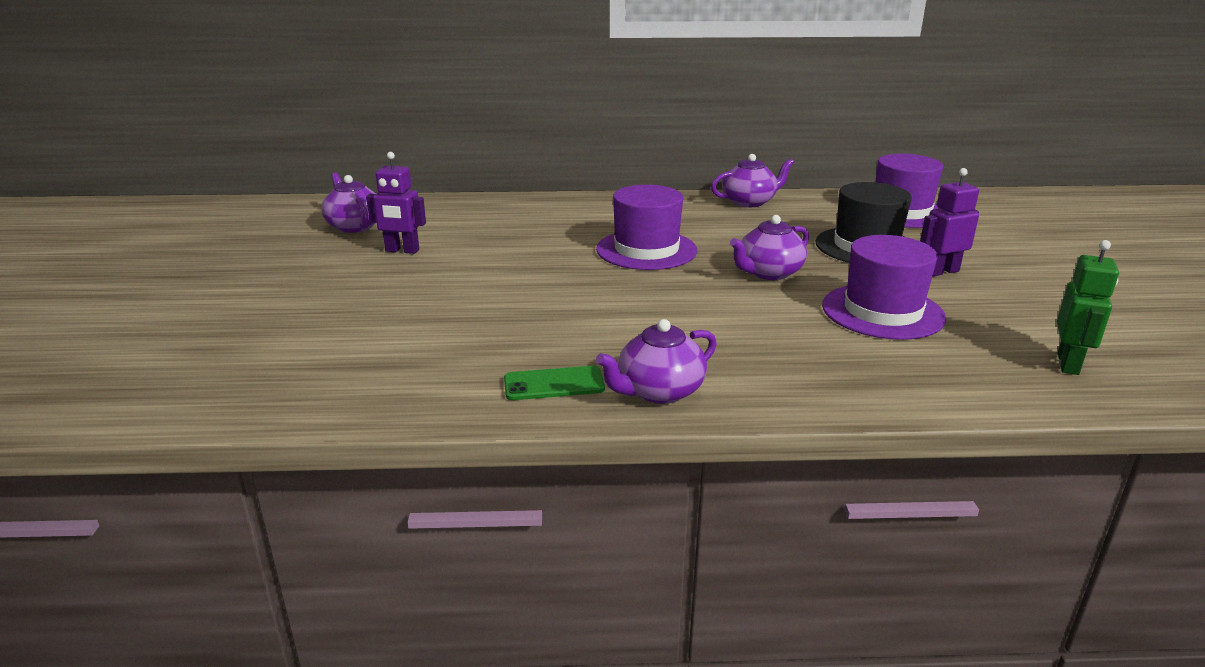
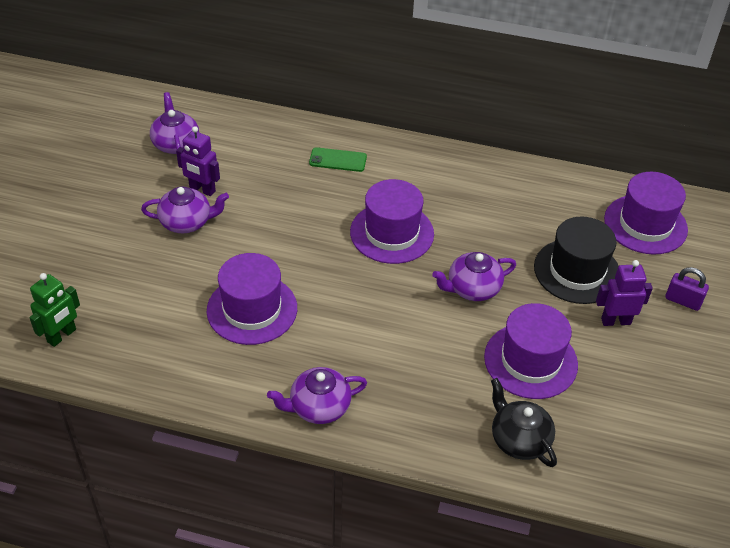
camera: 15 degrees right, 20 degrees up
(515, 325) = (252, 309): none -> purple hat
(554, 384) = (253, 381): green phone -> green phone (338, 160)
(749, 202) = (518, 177): purple teapot -> purple teapot (187, 222)
(933, 373) = (519, 439): none -> black teapot
(991, 249) = (683, 301): none -> purple padlock
(1068, 364) = (626, 456): green robot -> green robot (62, 336)

